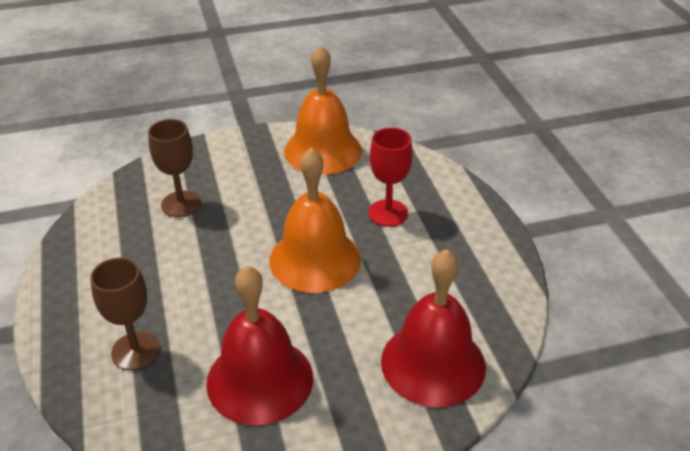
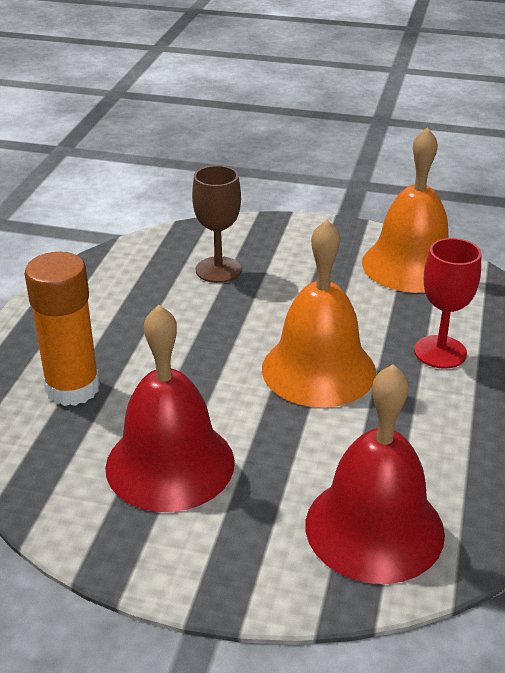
camera: 30 degrees right, 5 degrees down
(136, 351) = (72, 388): brown goblet -> orange glue stick

